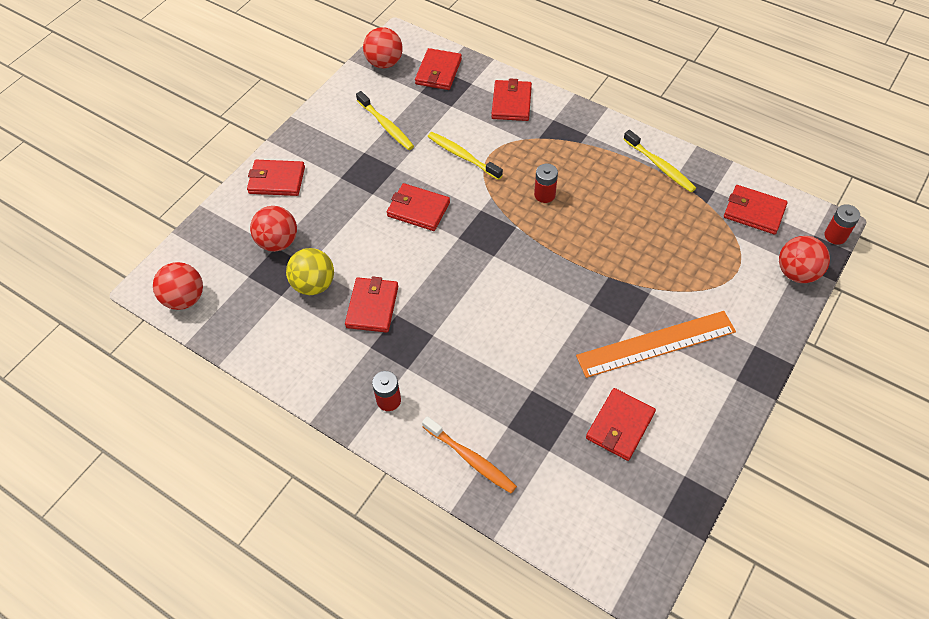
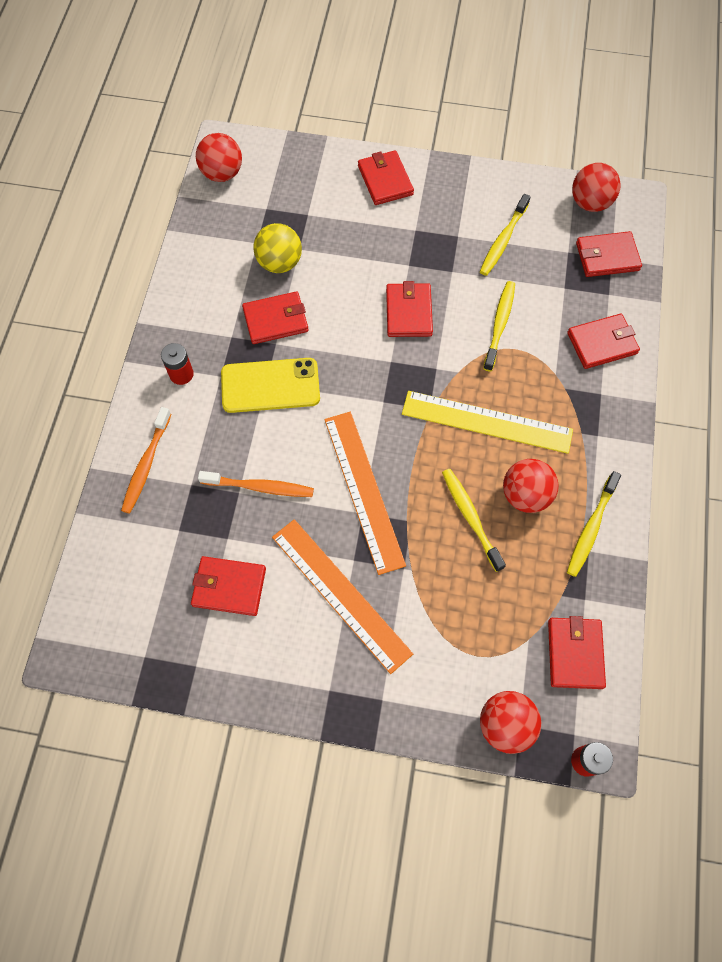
camera: 65 degrees right, 10 degrees up
(278, 242) = (314, 214): red ball -> red ball (525, 495)
(437, 332) = (270, 386): none -> yellow phone
(534, 372) = (260, 487): none -> orange toothbrush
(544, 195) = (487, 421): red battery -> yellow ruler
(569, 297) = (363, 490): none -> orange ruler
(622, 234) = (470, 517): none -> yellow toothbrush

